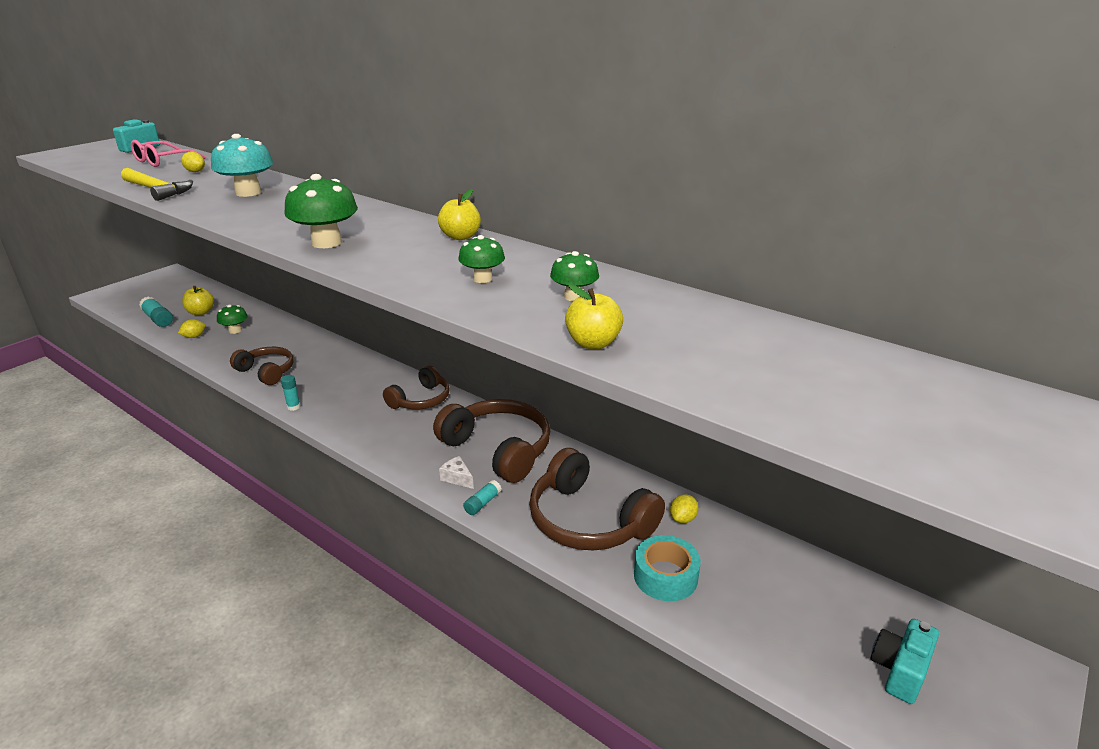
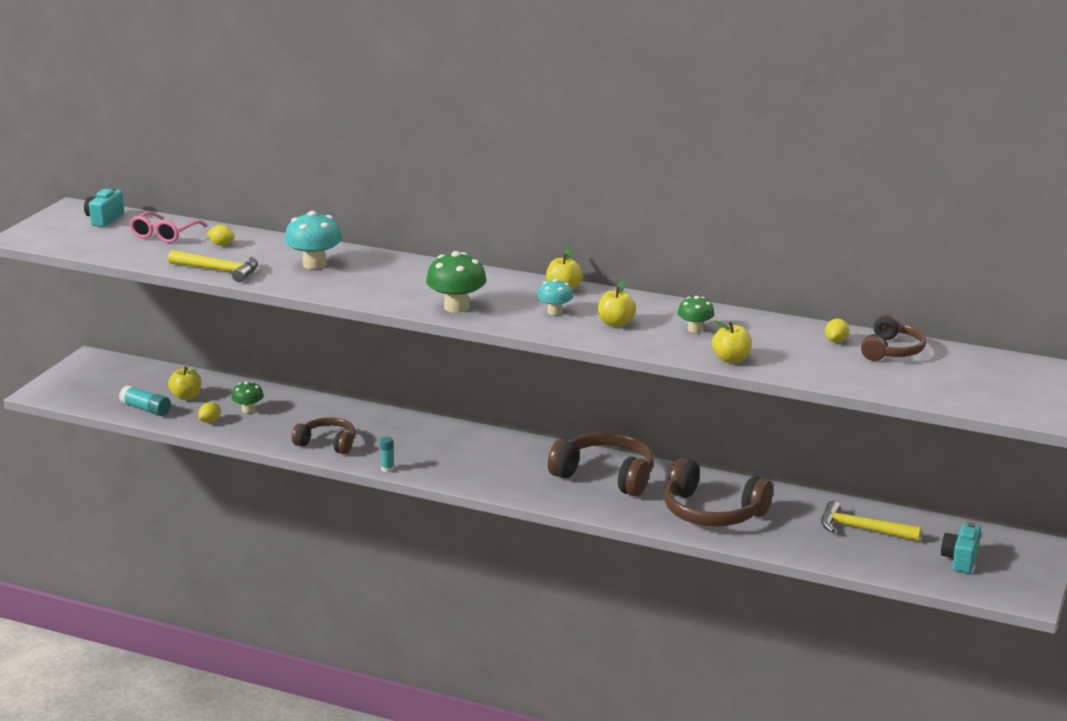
camera: 15 degrees left, 5 degrees down
(420, 400) = (504, 447): brown headphones -> brown headphones (891, 350)
(426, 258) = (555, 312): none -> turquoise mushroom
(457, 478) = (586, 500): white cheese -> none
(482, 279) = (616, 323): green mushroom -> yellow apple
(482, 503) = (620, 513): turquoise glue stick -> none
(665, 576) = (787, 536): turquoise tape -> none
(683, 519) = (784, 501): yellow lemon -> yellow lemon (836, 341)
(768, 584) = (862, 529): none -> yellow hammer

